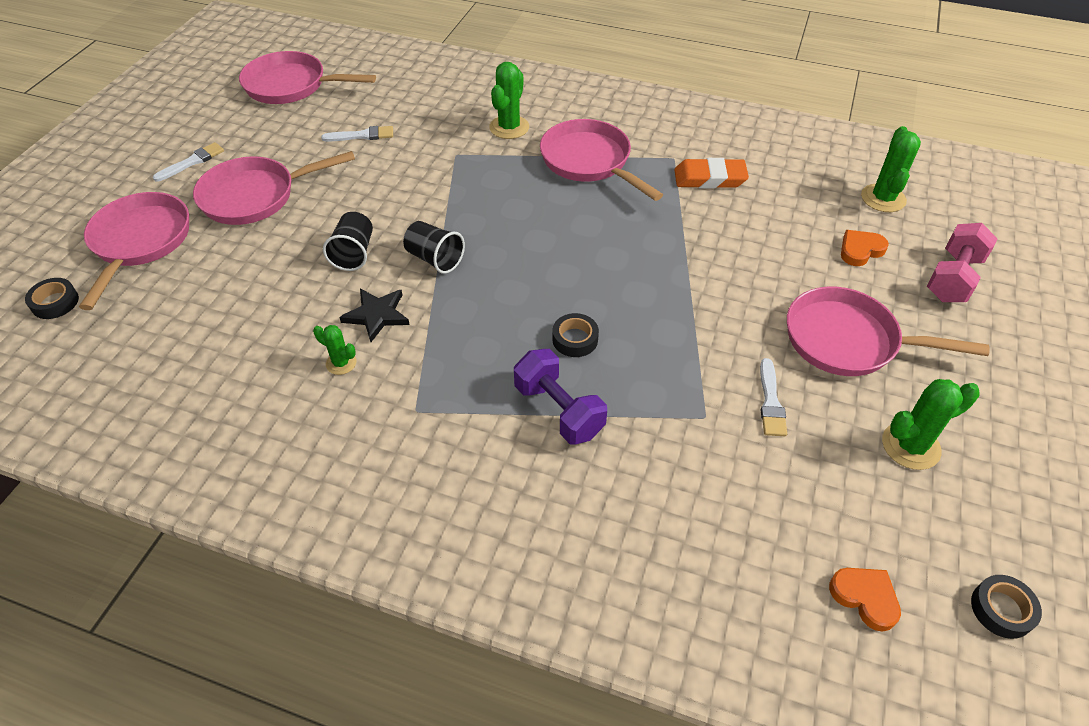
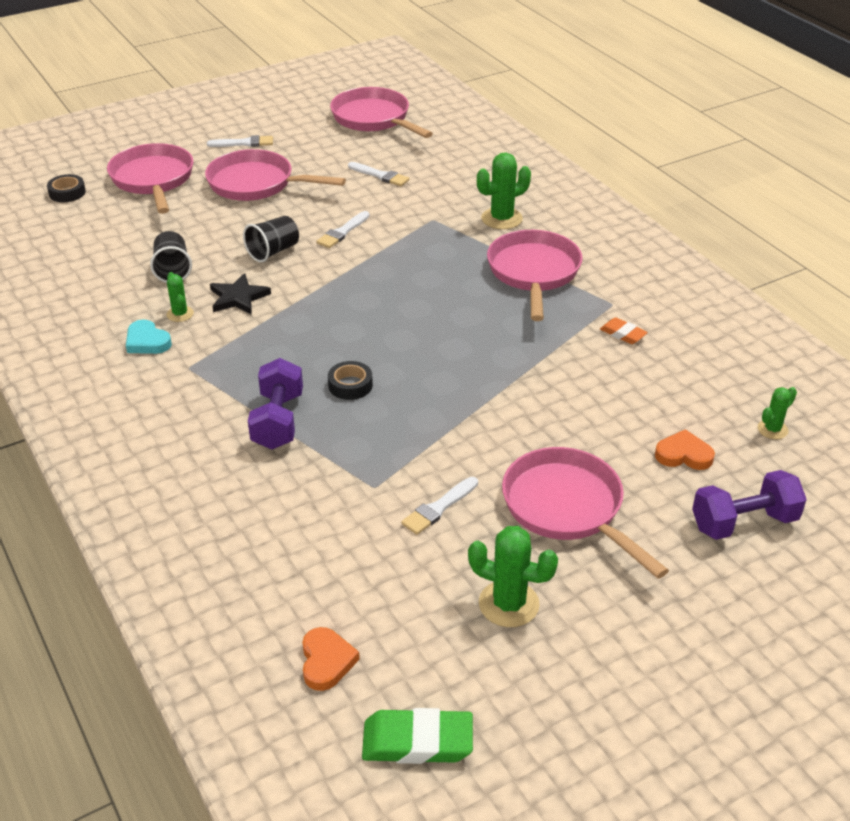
camera: 40 degrees right, 10 degrees down
(140, 242) = (153, 180): pink pan -> pink pan turned 60 degrees counterclockwise
(343, 410) = (147, 341): none -> turquoise heart
(394, 203) = (343, 232): none -> white brush
(435, 259) = (323, 282): black cup -> black cup (172, 270)
(709, 178) = (623, 334): orange eraser -> orange eraser, size x0.59
(883, 198) = (772, 429): green cactus -> green cactus, size x0.58
(953, 278) = (744, 522): pink dumbbell -> purple dumbbell
(1001, 609) = (417, 741): black tape -> green eraser

